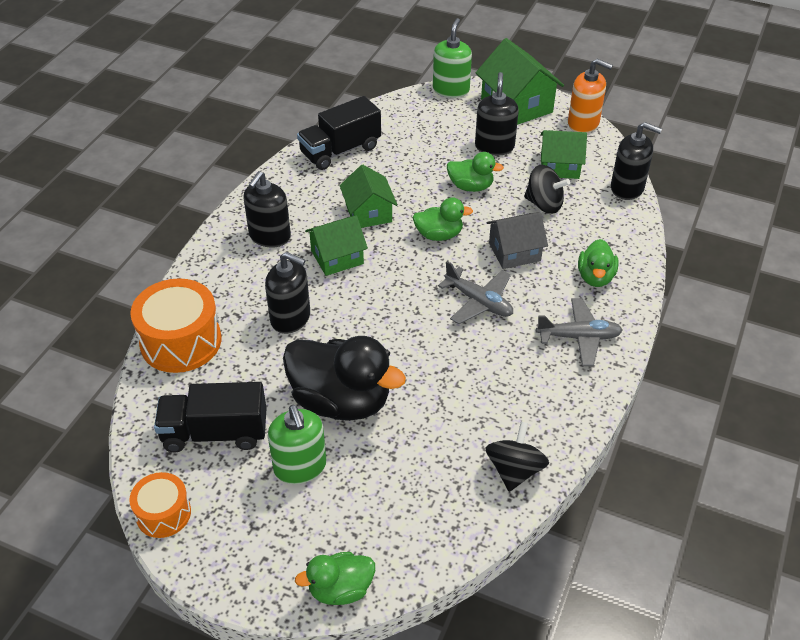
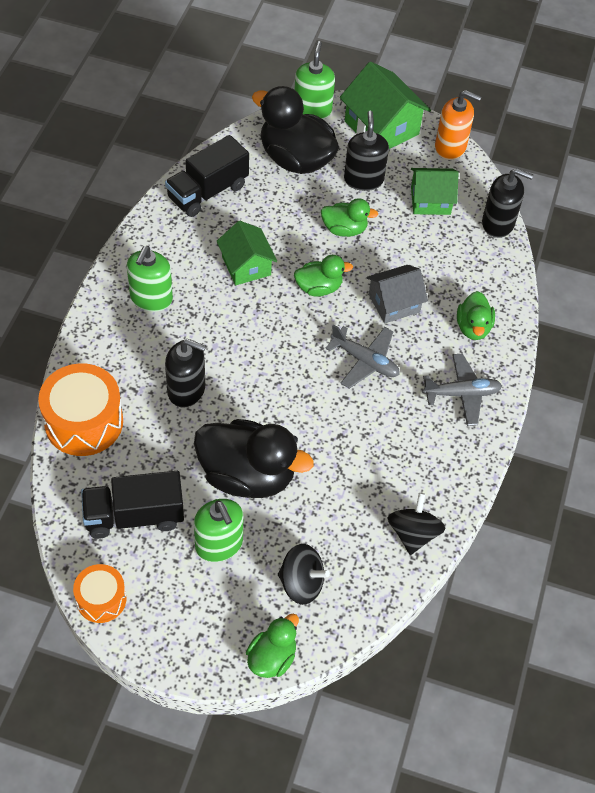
camera: 10 degrees left, 10 degrees up
(269, 236) = (151, 298): black soap dispenser -> green soap dispenser
(337, 257) = (222, 319): green house -> none
(340, 589) = (272, 657): green duck -> green duck turned 150 degrees clockwise
(429, 128) = (295, 159): none -> black duck
(544, 204) = (418, 247): black spinning top -> black spinning top (301, 583)

